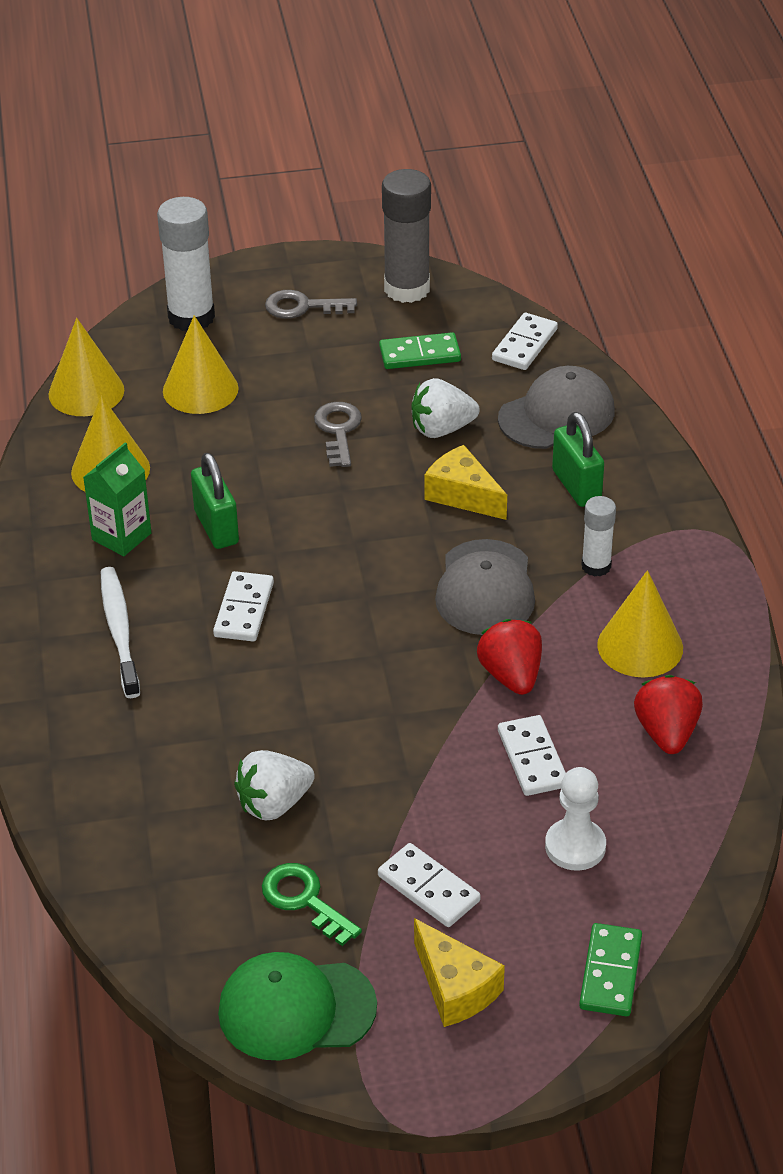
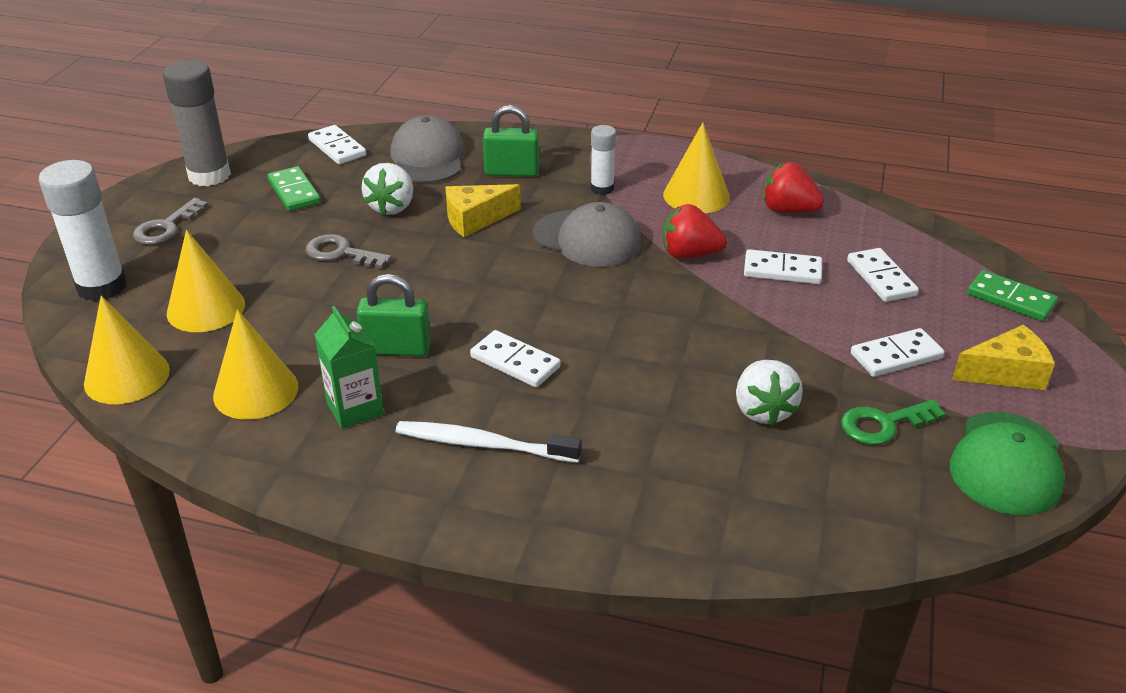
camera: 65 degrees left, 5 degrees down
(420, 354) = (294, 192): green domino -> green domino turned 45 degrees counterclockwise
(575, 846) = (881, 278): white pawn -> white domino

